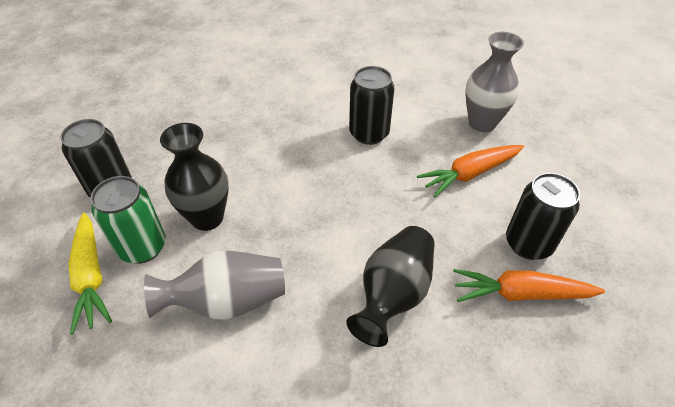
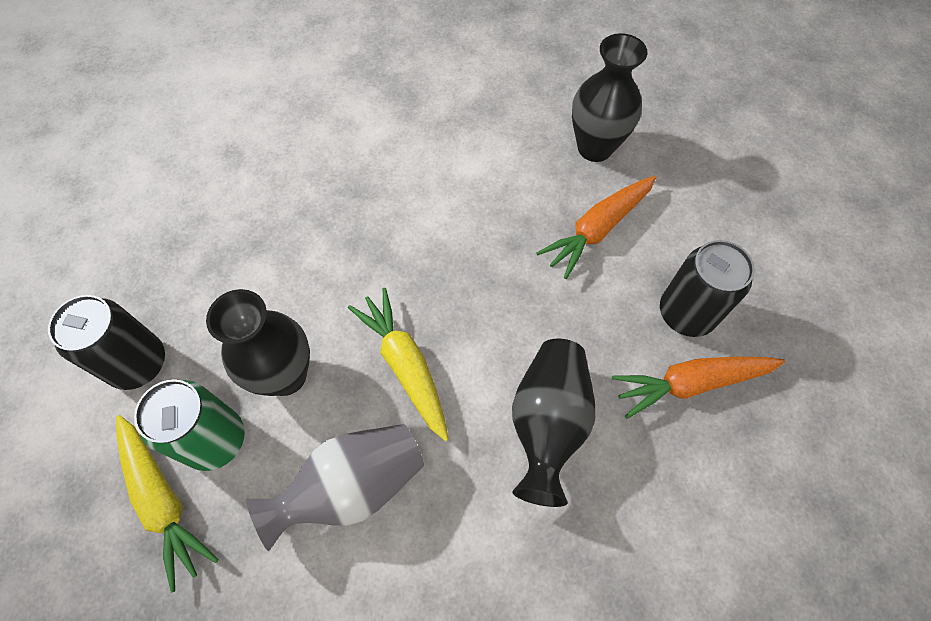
camera: 15 degrees left, 15 degrees up
(295, 230) = (405, 365): none -> yellow carrot
(369, 133) = (456, 196): black can -> none
(482, 123) = (595, 148): grey vase -> black vase

